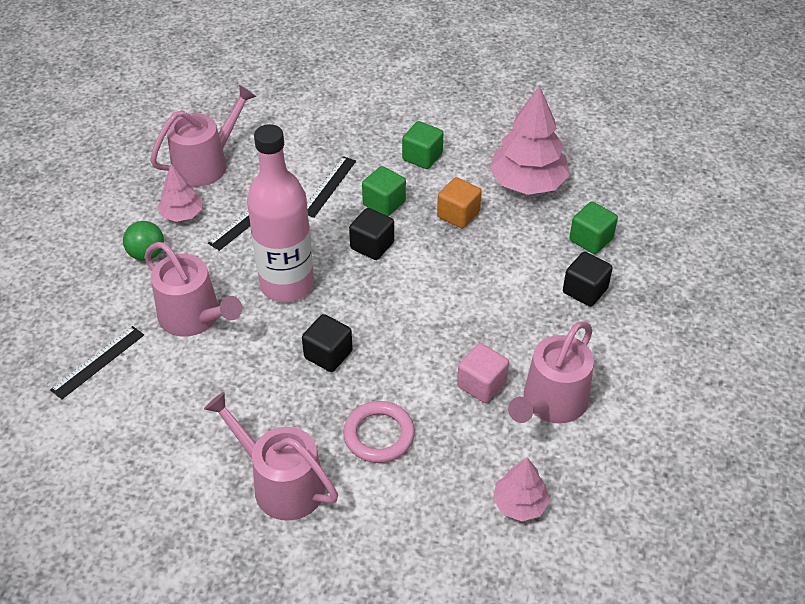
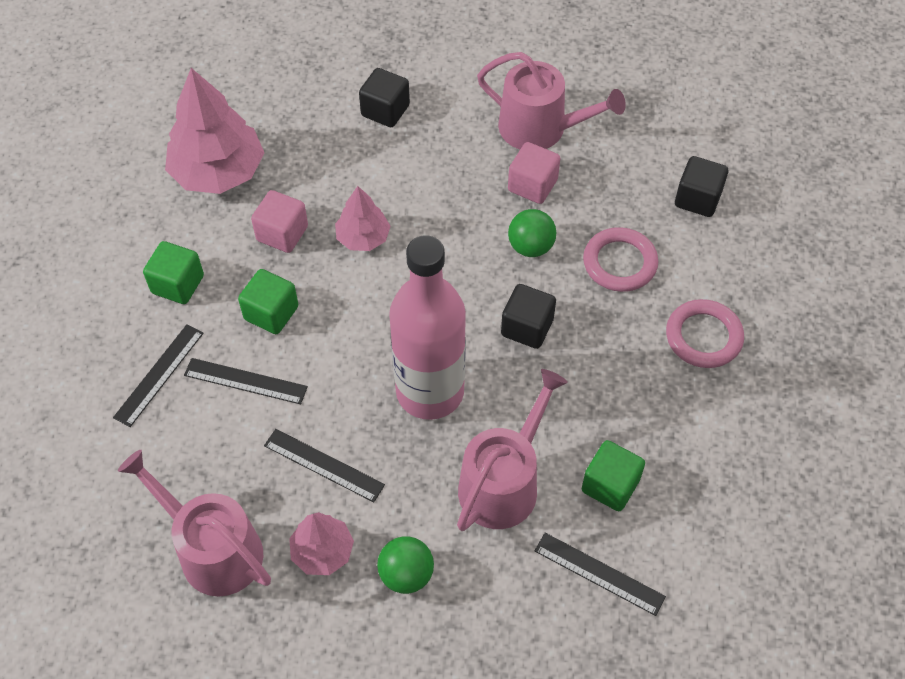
camera: 100 degrees left, 10 degrees up
(281, 483) = (703, 337): pink watering can -> pink ring
(347, 145) = (159, 374): none -> black ruler
(372, 245) = (348, 313): black cube -> black cube (697, 199)
(411, 371) = (530, 247): none -> green ball
(458, 214) = (282, 233): orange cube -> pink cube
(519, 504) = (662, 144): pink tree -> pink tree (363, 237)
(591, 239) = (307, 109): green cube -> green cube (610, 485)

